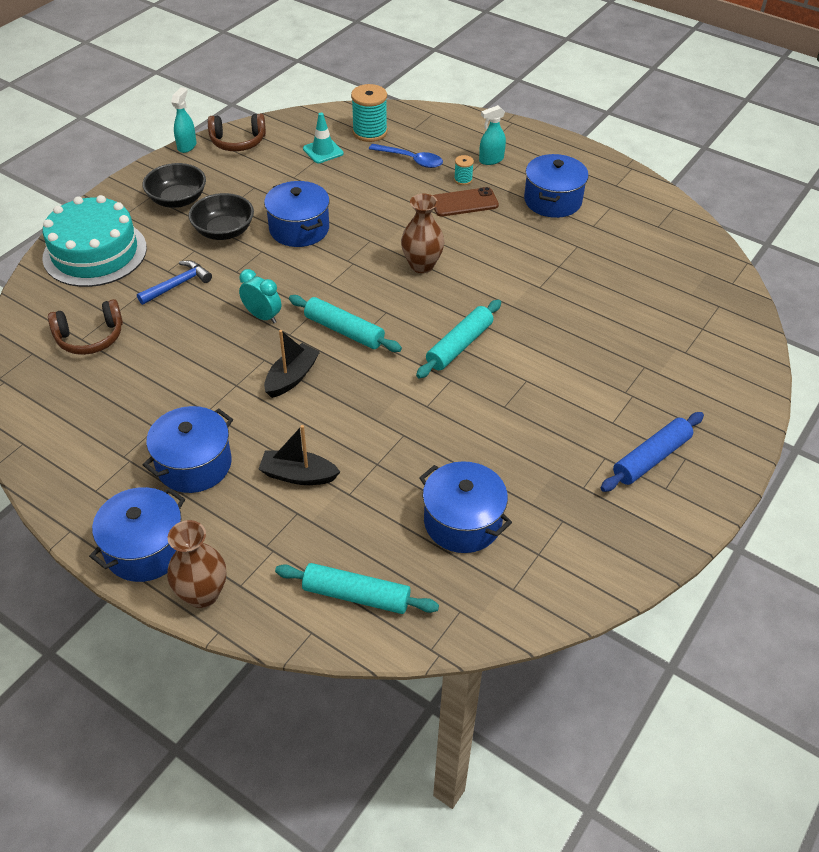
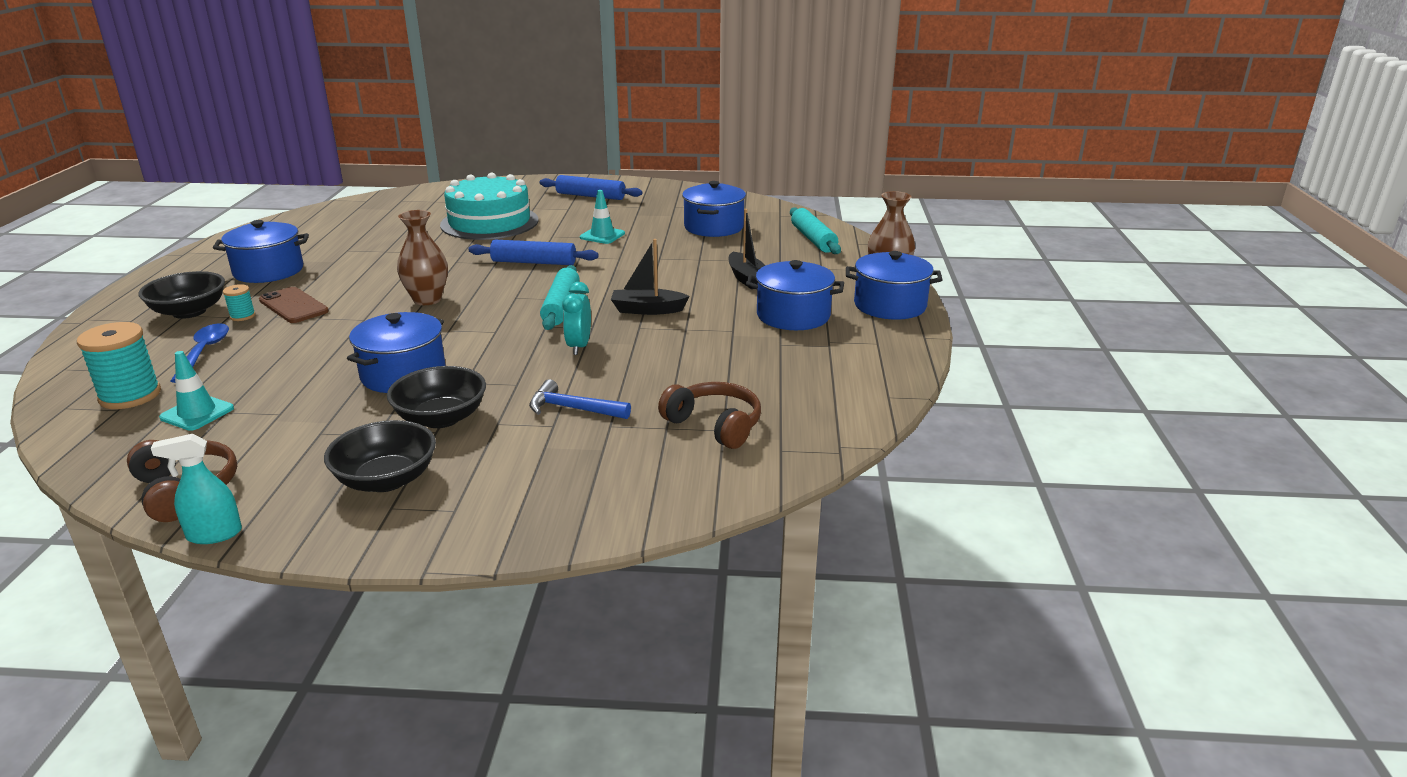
camera: 120 degrees left, 20 degrees down
(95, 253) = (562, 493): turquoise cake -> turquoise cake (489, 222)
(459, 345) = (534, 262): turquoise rolling pin -> blue rolling pin
(491, 160) = (189, 312): turquoise spray bottle -> black bowl
(501, 417) = (602, 235): none -> turquoise traffic cone

